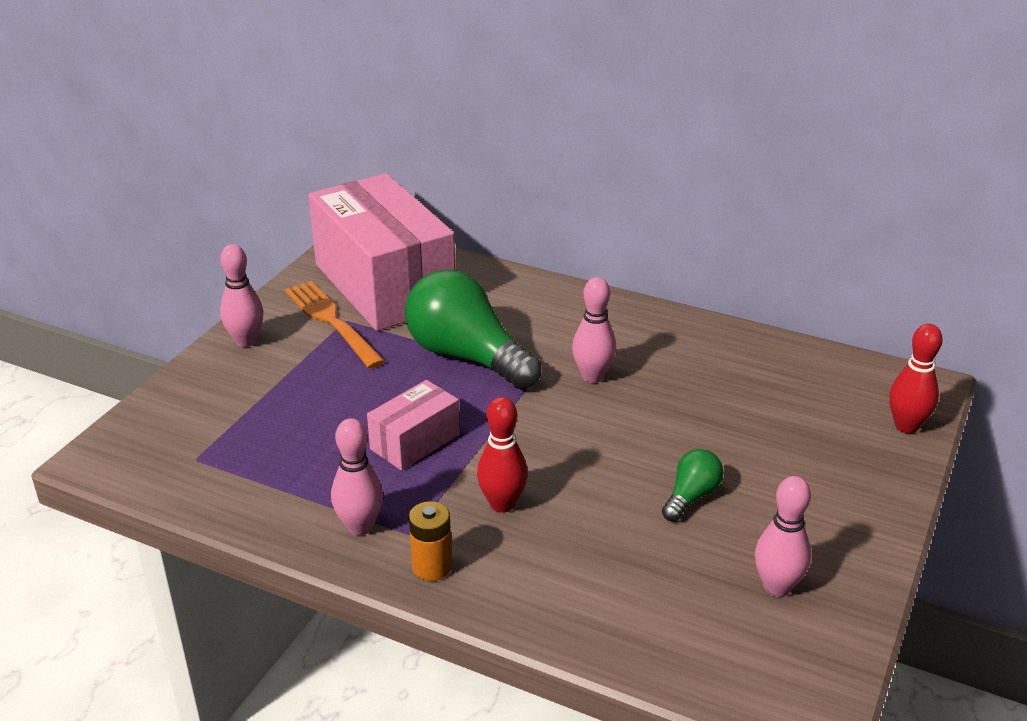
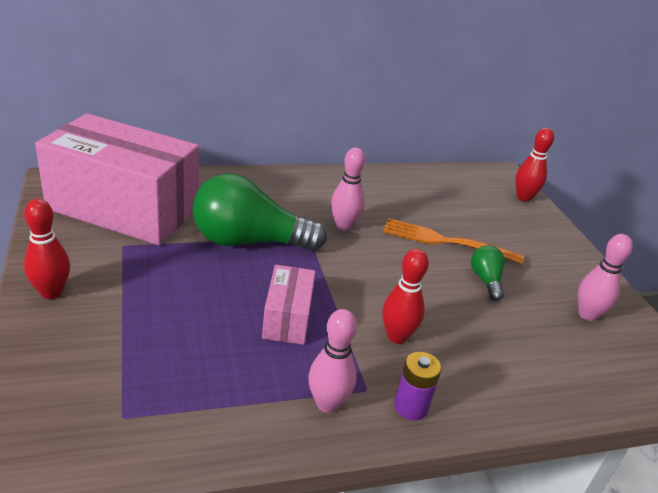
camera: 45 degrees left, 0 degrees up
(246, 341) = (51, 292): pink bowling pin -> red bowling pin
(331, 321) = (112, 250): orange fork -> orange fork (446, 241)
(432, 567) = (411, 407): orange battery -> purple battery

